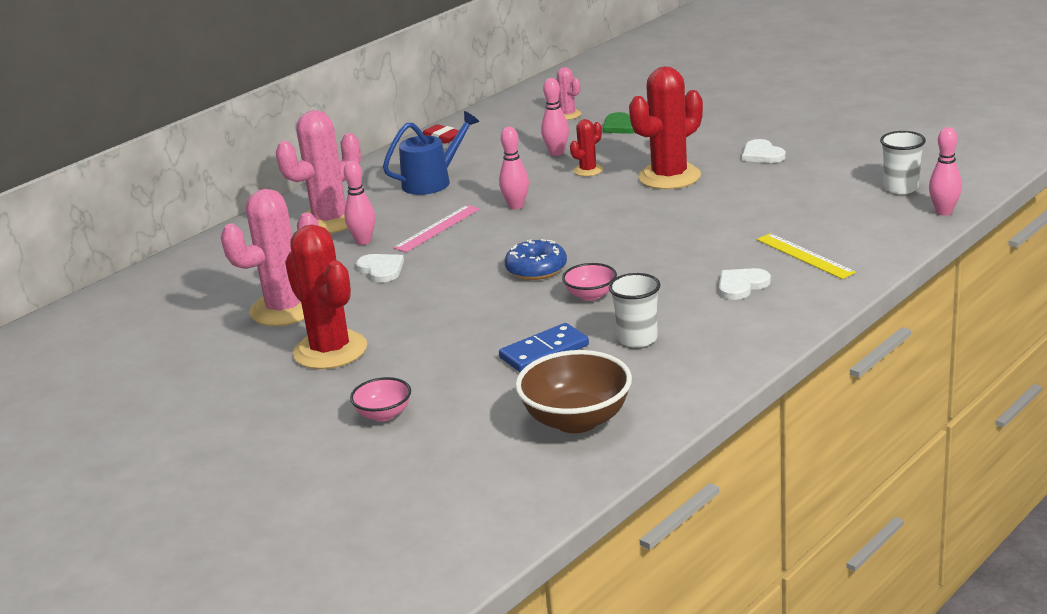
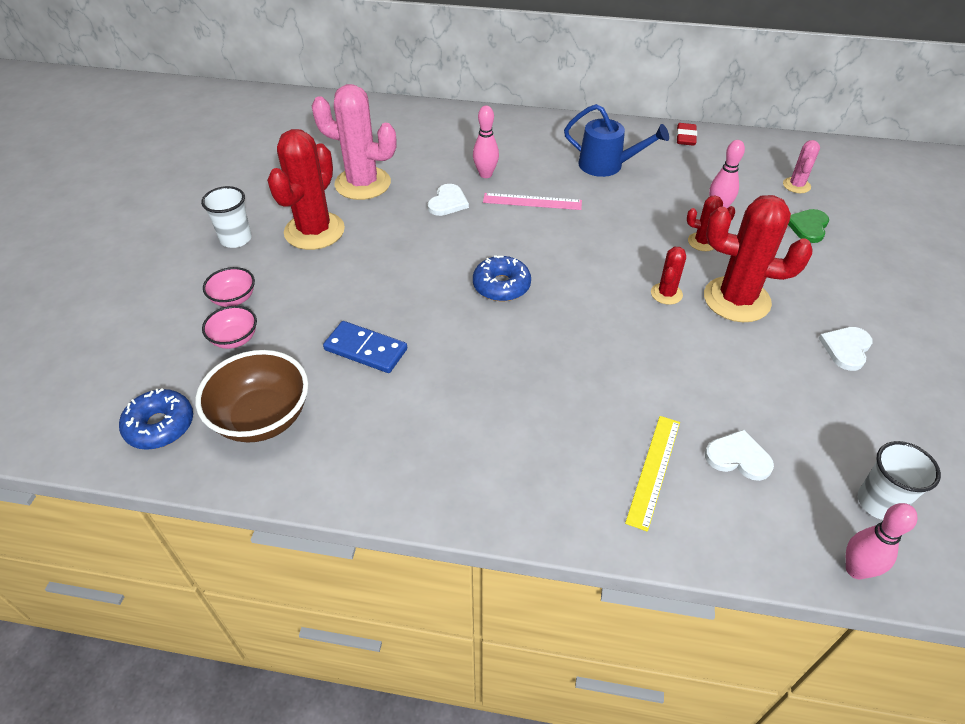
camera: 55 degrees right, 20 degrees up
(330, 221) = (505, 145): pink cactus -> none
(516, 206) = (602, 227): pink bowling pin -> none
(528, 480) = (160, 426): none -> blue donut
(591, 295) = (476, 339): pink bowl -> pink bowl (235, 339)
(631, 201) = (666, 294): none -> red cactus
(637, 339) = (416, 403): white cup -> white cup (236, 239)
(741, 285) = (559, 441): white heart -> white heart (738, 457)

